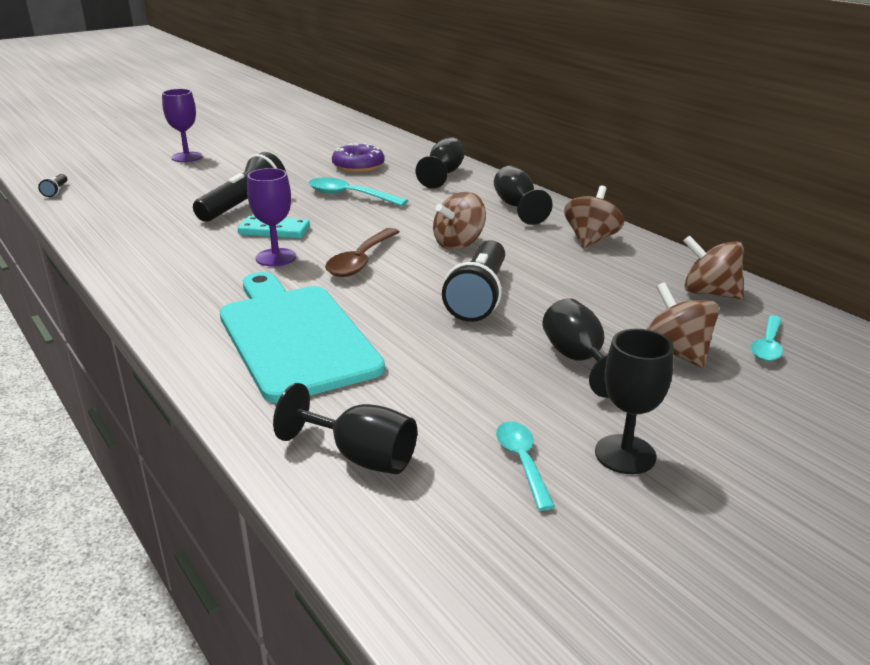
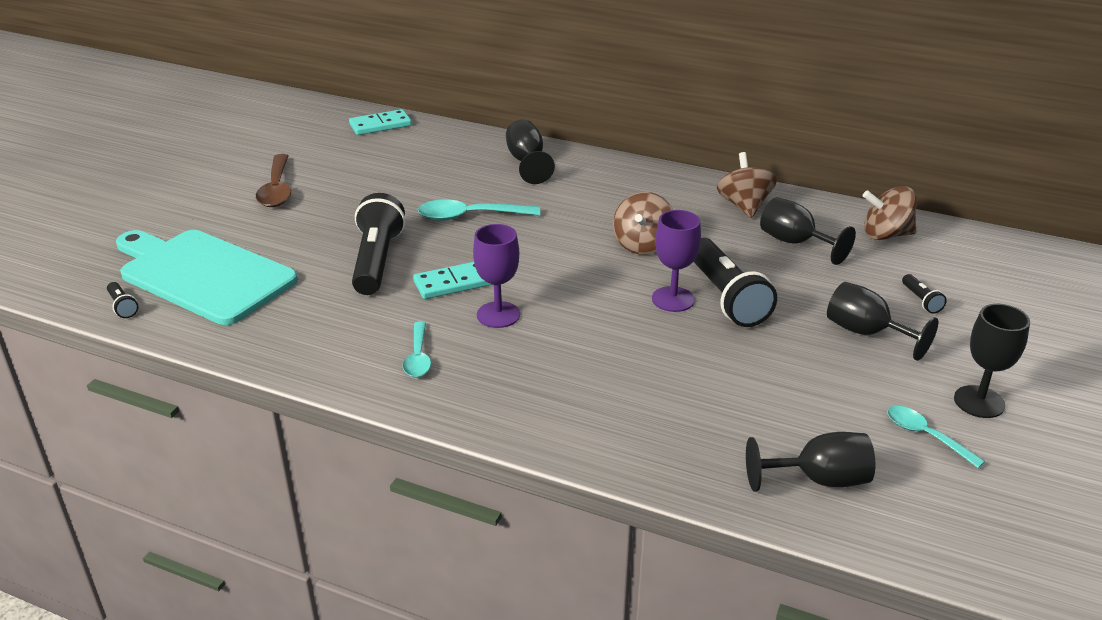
camera: 30 degrees left, 5 degrees up
(187, 157) = (214, 212): purple goblet -> purple goblet (673, 299)
(294, 336) = (630, 394): turquoise cutting board -> turquoise cutting board (203, 274)
(358, 166) = (428, 174): purple donut -> none
(361, 261) = (582, 292): brown spoon -> brown spoon (277, 189)
(368, 134) = (380, 125): none -> turquoise domino
(517, 207) = (642, 185): black goblet -> black goblet (795, 243)
(676, 352) = (921, 300): brown spinning top -> black flashlight
(767, 345) = (970, 272): turquoise spoon -> turquoise spoon (418, 357)

